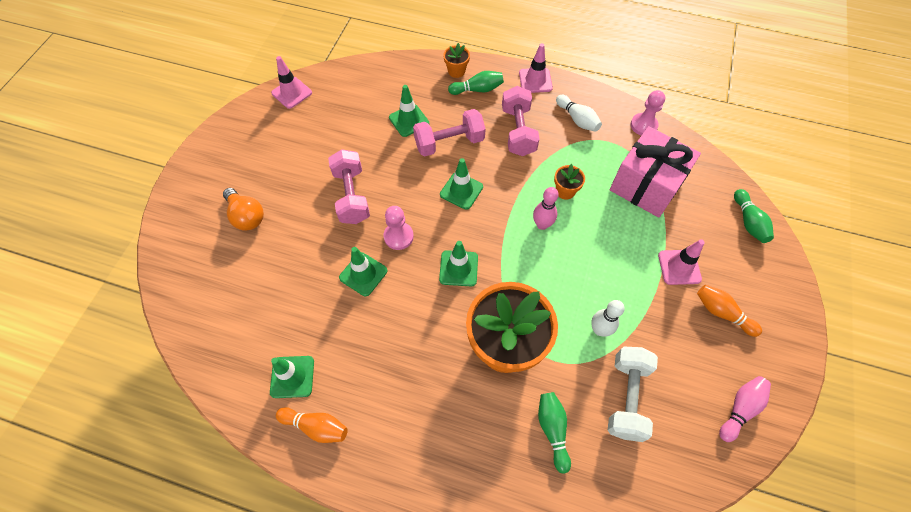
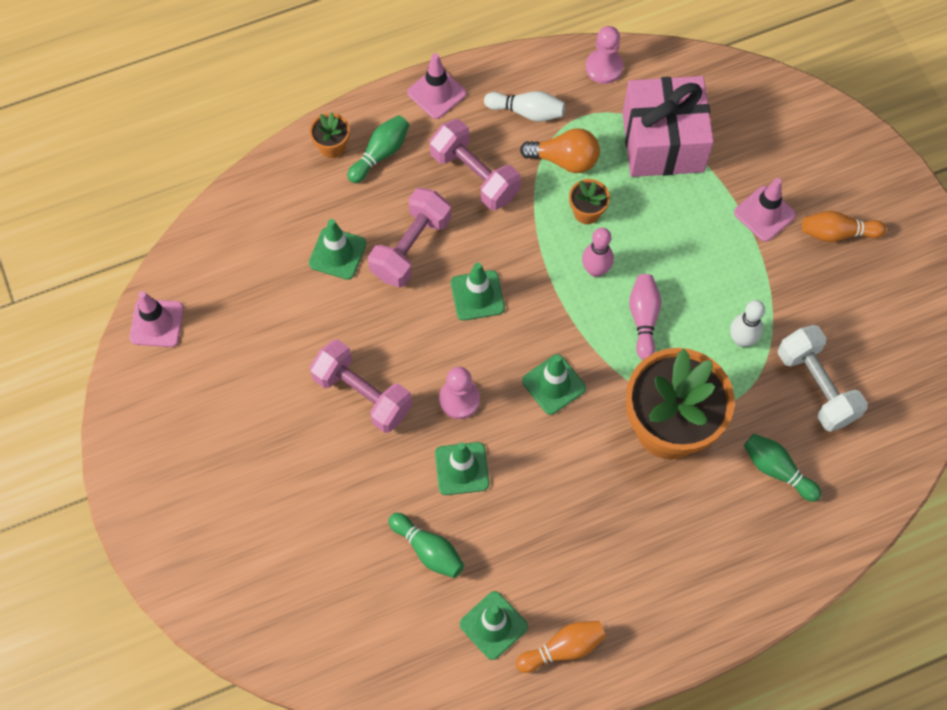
camera: 40 degrees left, 5 degrees up
(247, 216) = (267, 509): orange light bulb -> orange light bulb (565, 160)
(740, 409) = (918, 317): pink bowling pin -> pink bowling pin (643, 319)
(748, 222) = (792, 111): green bowling pin -> green bowling pin (428, 550)

